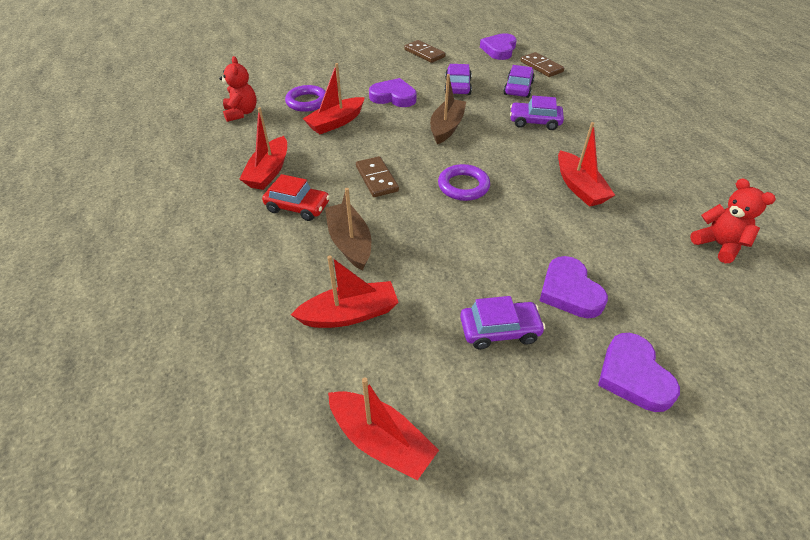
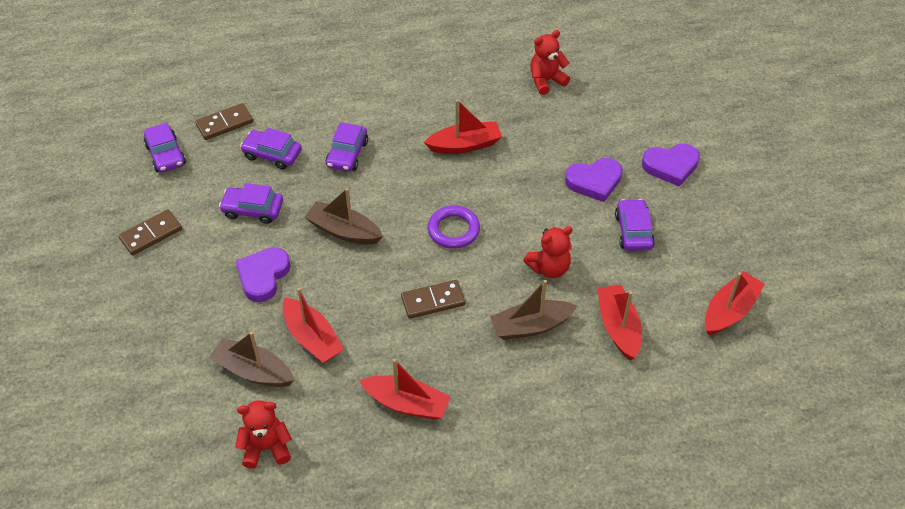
camera: 85 degrees left, 5 degrees up
(298, 207) = (473, 372): red car -> none
(307, 102) = (253, 371): purple ring -> brown boat
(427, 254) = (549, 268): none -> red teddy bear
(499, 50) = (166, 155): purple heart -> purple car

